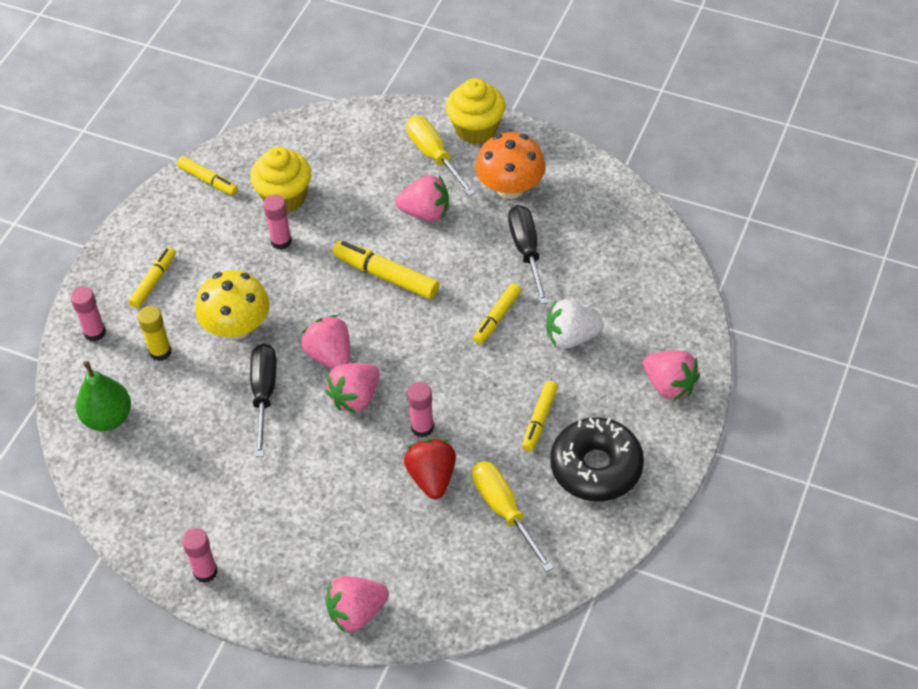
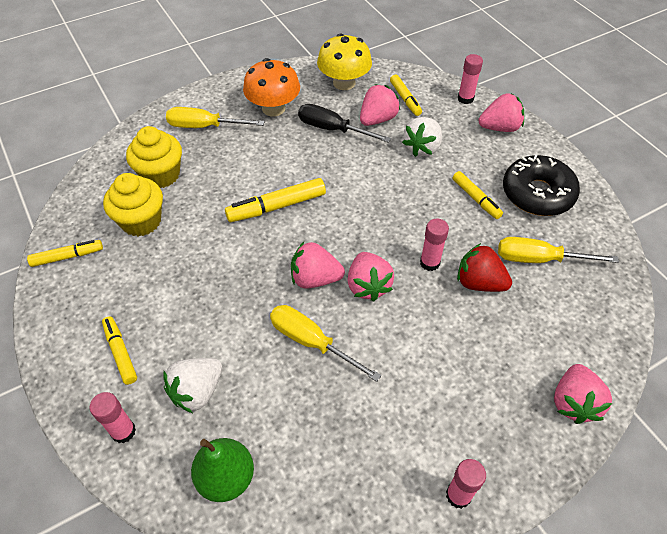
camera: 55 degrees left, 0 degrees up
(160, 352) = (197, 391): yellow glue stick -> white strawberry
(237, 327) = (228, 321): yellow mushroom -> yellow mushroom (344, 83)
(264, 394) = (311, 342): black screwdriver -> yellow screwdriver
(281, 241) = (179, 246): pink glue stick -> pink glue stick (465, 98)
(425, 212) = (246, 157): pink strawberry -> pink strawberry (377, 119)
(476, 129) = (208, 97): yellow cupcake -> yellow cupcake (161, 175)
(497, 317) = (372, 172): yellow marker -> yellow marker (405, 99)

